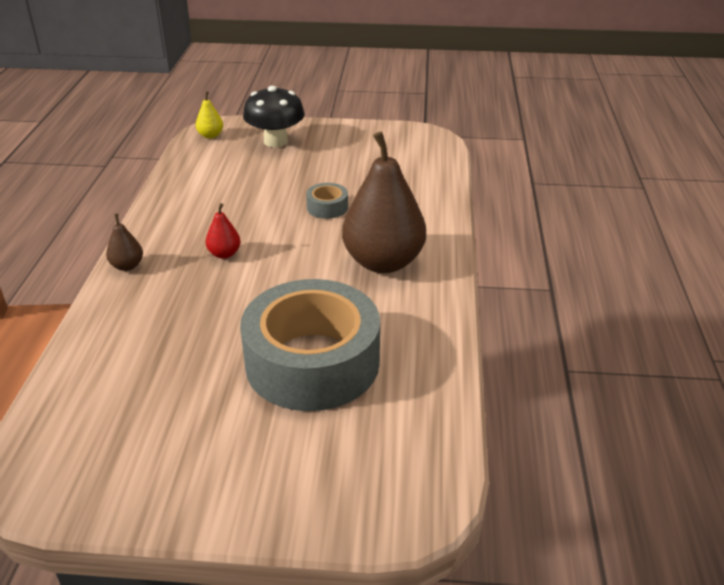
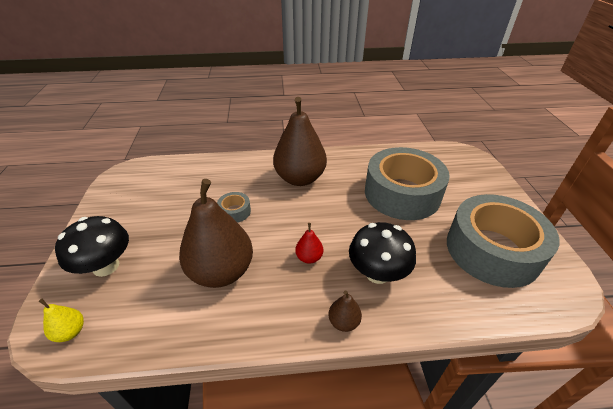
camera: 100 degrees left, 5 degrees up
(145, 426) = (492, 250): none -> grey tape
(172, 301) = (377, 273): none -> black mushroom
(235, 199) = (221, 271): none -> brown pear

